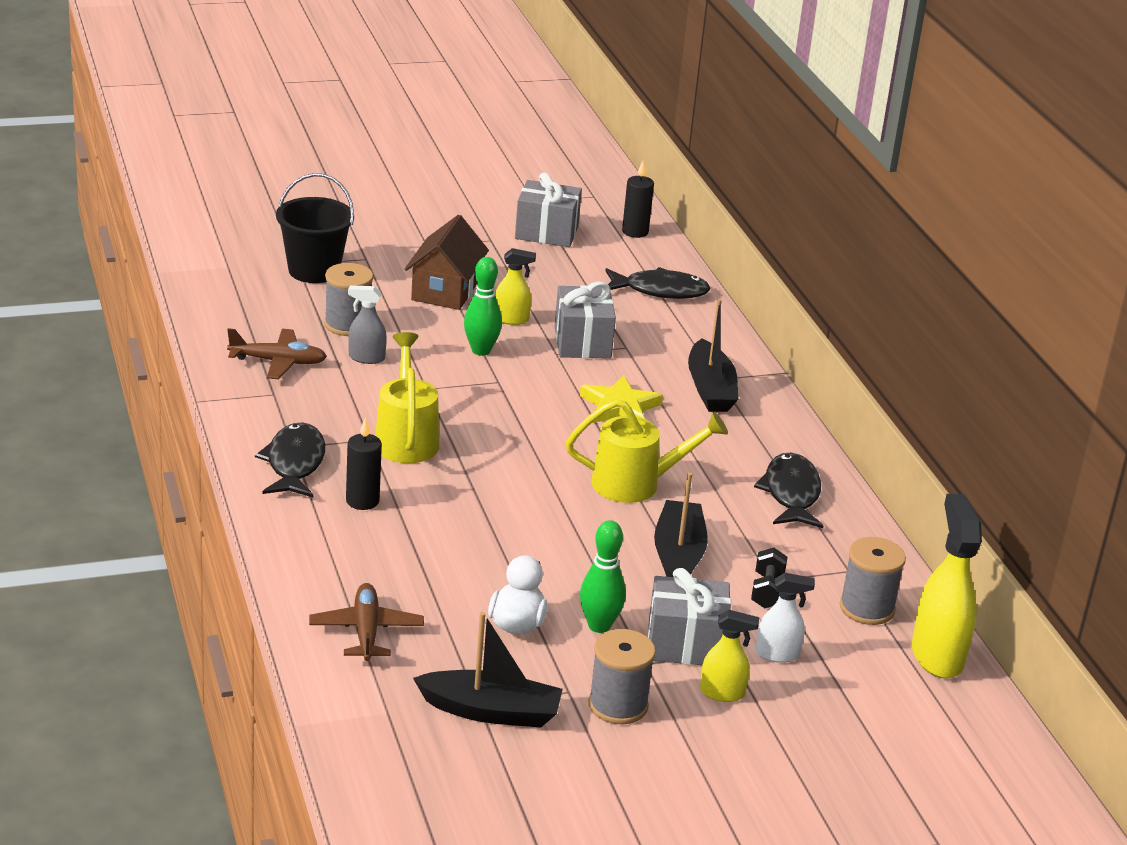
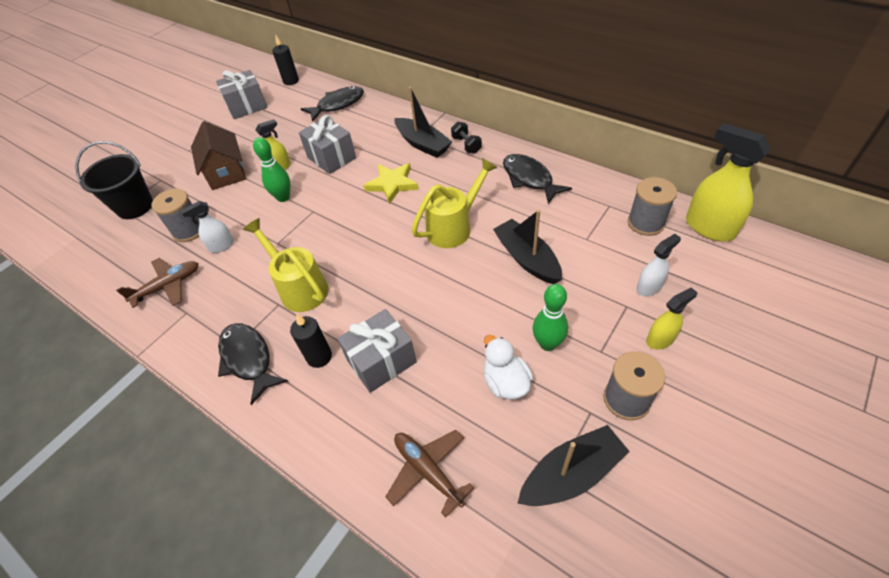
camera: 30 degrees left, 20 degrees up
(366, 358) = (221, 246): grey spray bottle -> white spray bottle
(685, 644) = (602, 319): grey gift -> grey gift (381, 361)
(767, 591) = (593, 248): black dumbbell -> black dumbbell (466, 145)

